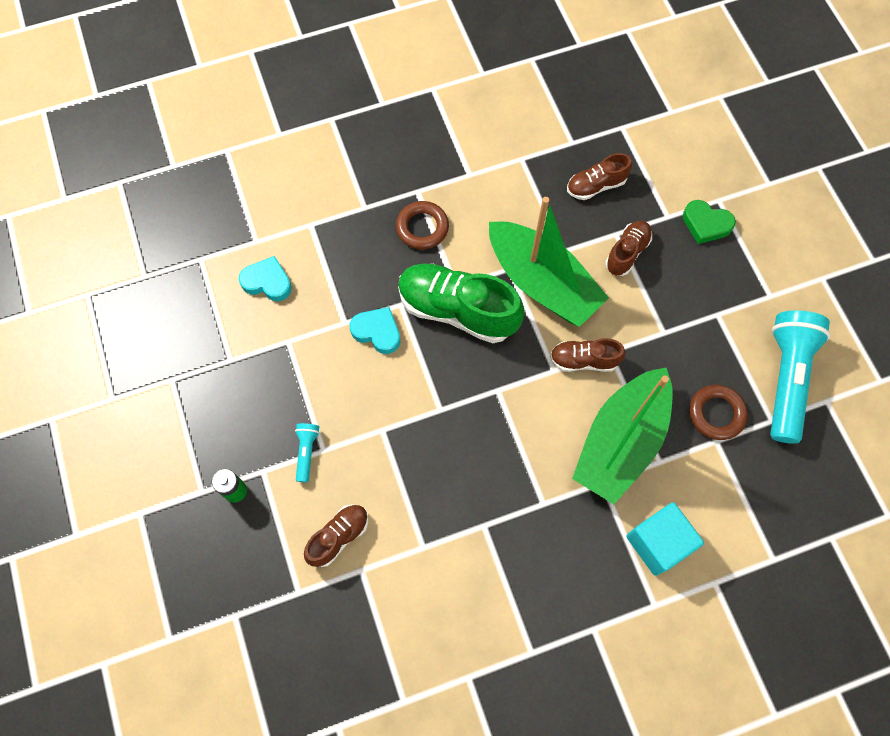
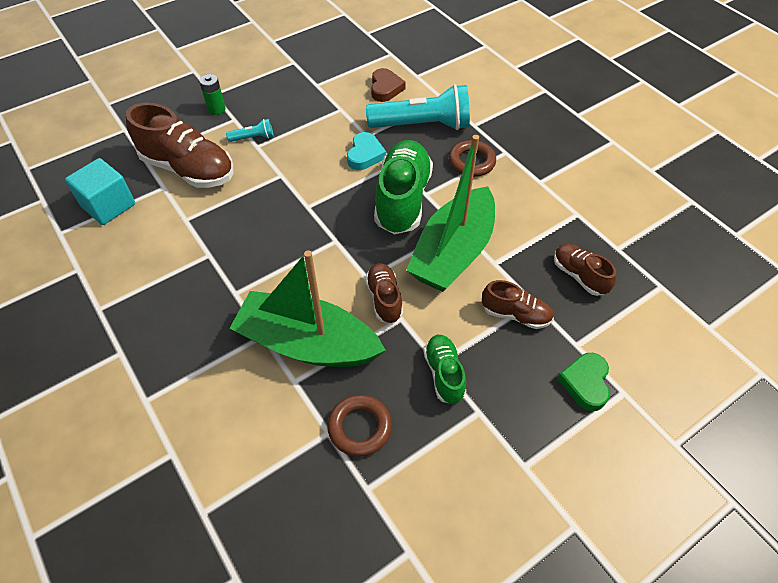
camera: 75 degrees right, 15 degrees down
(267, 282) = (385, 88): turquoise heart -> brown heart
(339, 537) = (188, 169): brown shoe -> brown shoe, size x1.86
(658, 543) = (208, 393): turquoise cube -> turquoise cube (108, 205)
(676, 331) = (444, 374): none -> green shoe
(786, 378) = (423, 498): turquoise flashlight -> turquoise flashlight (422, 125)

